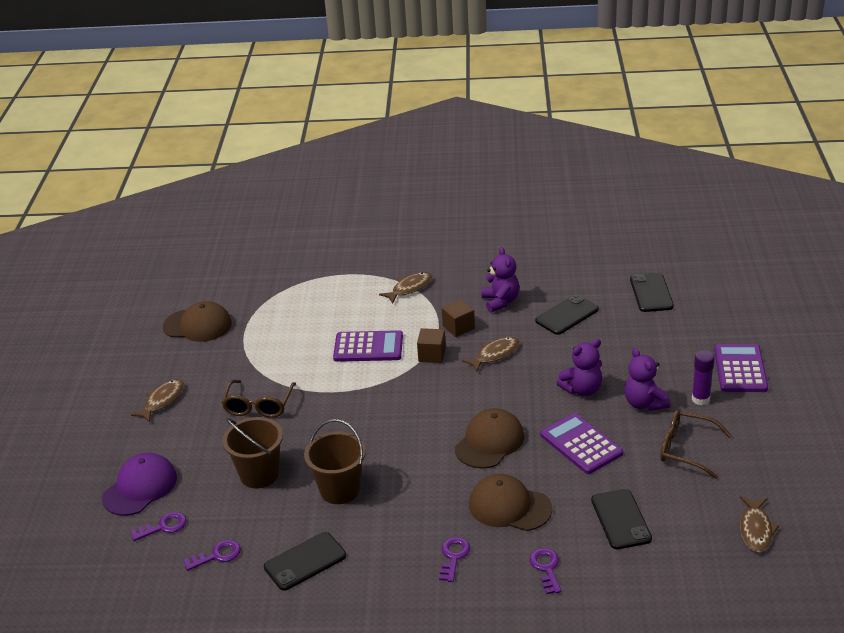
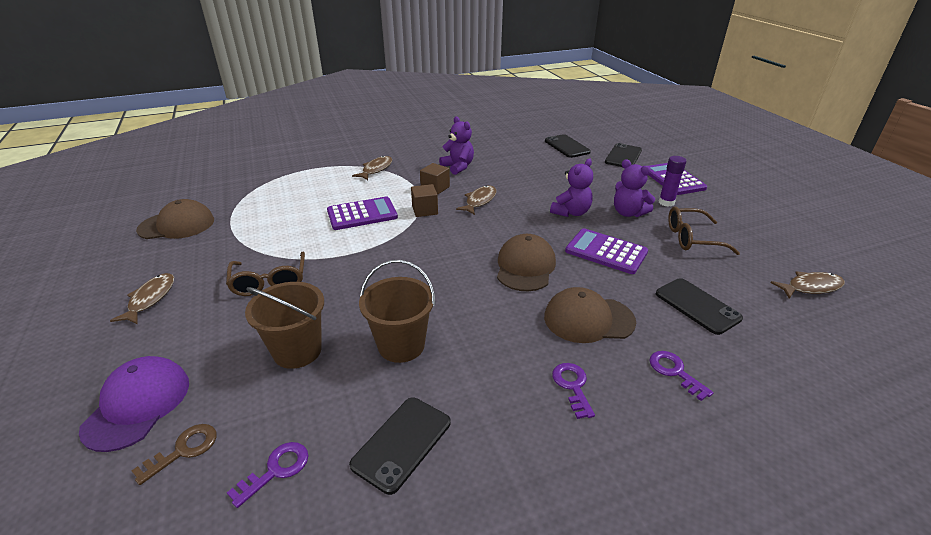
camera: 25 degrees left, 0 degrees up
(163, 527) = (184, 450): purple key -> brown key
(567, 315) = (517, 167): black phone -> black phone (623, 156)
(756, 529) = (810, 287): brown fish -> brown fish turned 90 degrees counterclockwise

